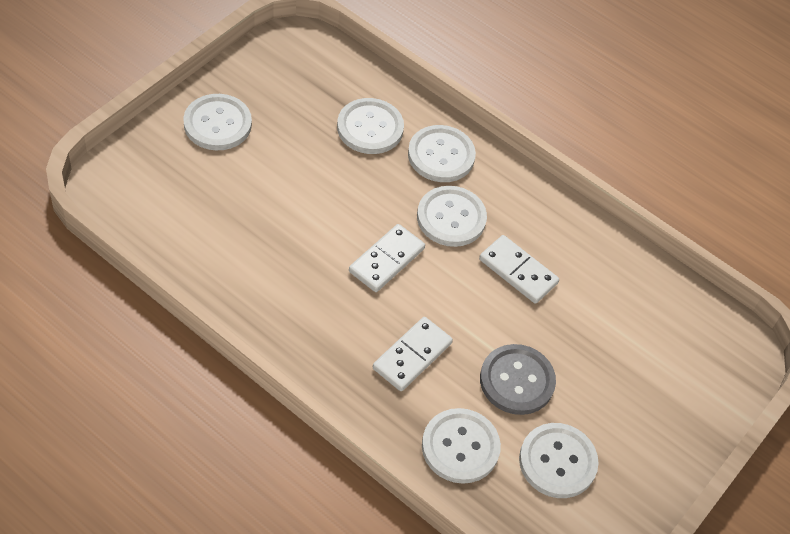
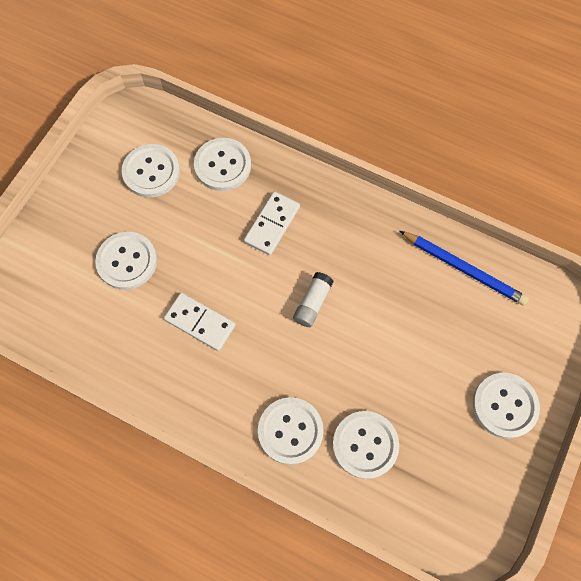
camera: 175 degrees right, 15 degrees up
(199, 252) = (463, 269): none -> blue pencil
(386, 260) = (312, 303): white domino -> white glue stick
(451, 218) = (267, 361): white button -> white button (127, 261)
(517, 381) = (188, 225): grey button -> none

